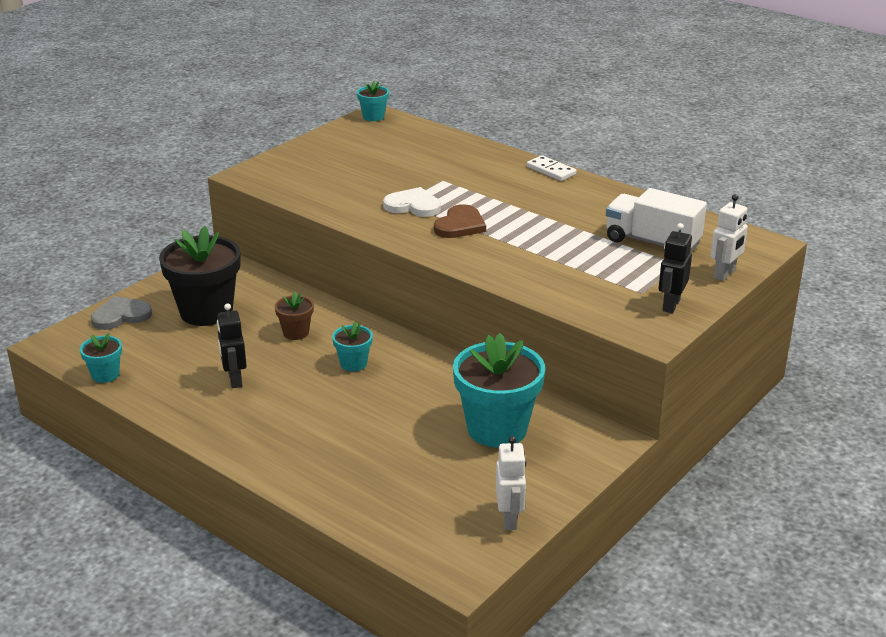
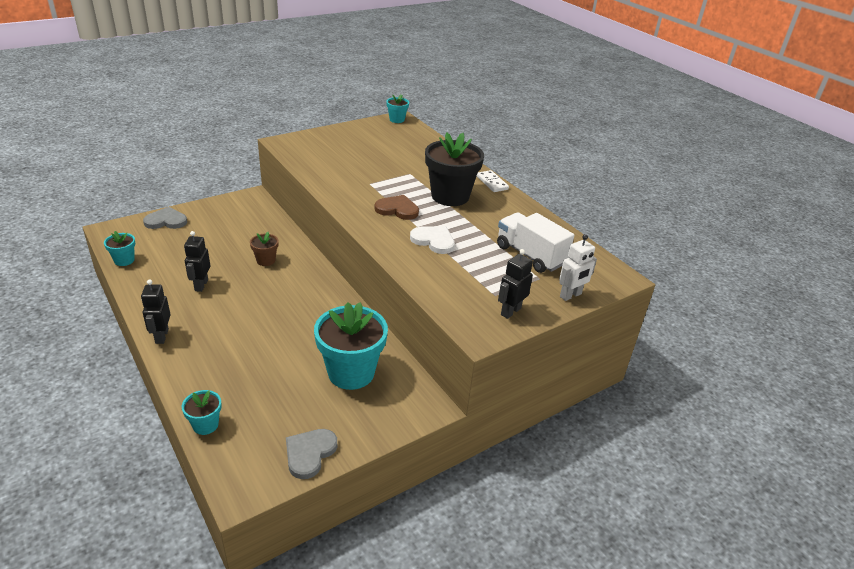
camera: 15 degrees right, 5 degrees up
(206, 312) = (220, 231): black flower pot -> black flower pot (450, 196)
(232, 447) = (161, 336): none -> black robot
(353, 364) = (287, 293): turquoise flower pot -> turquoise flower pot (205, 425)
(413, 205) = (375, 188): white heart -> white heart (433, 241)
(460, 225) = (397, 209): brown heart -> brown heart turned 120 degrees counterclockwise
(510, 519) = (309, 453): white robot -> grey heart

